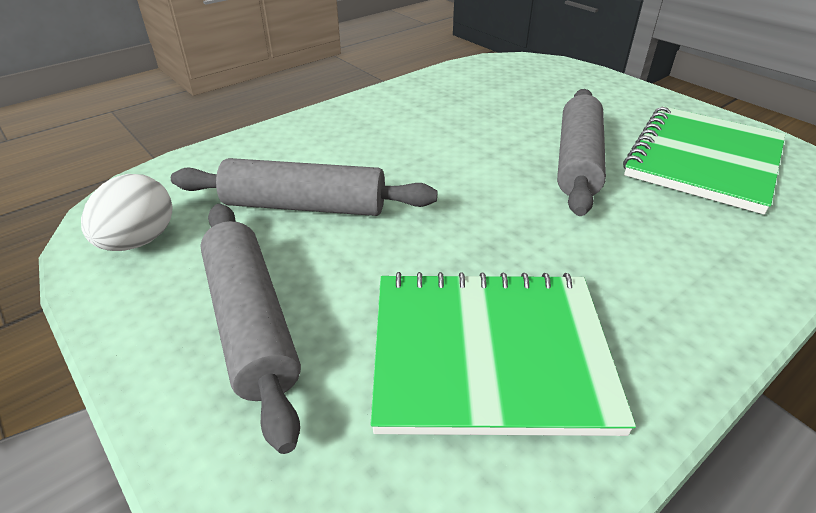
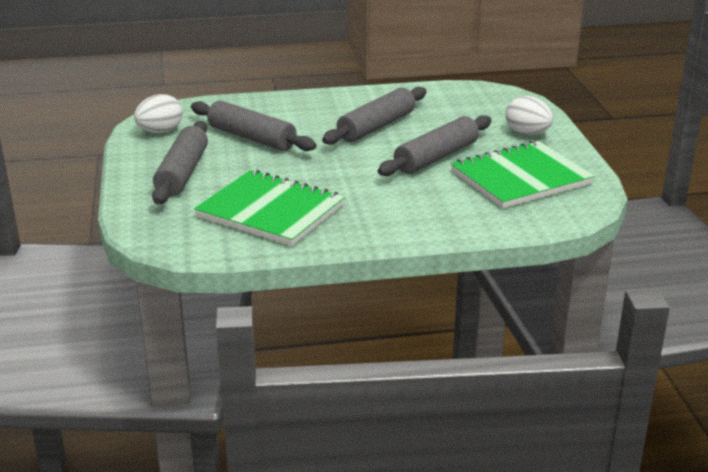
camera: 30 degrees right, 10 degrees down
(452, 138) = (376, 127): none -> grey rolling pin
(618, 100) = (527, 133): none -> white egg

